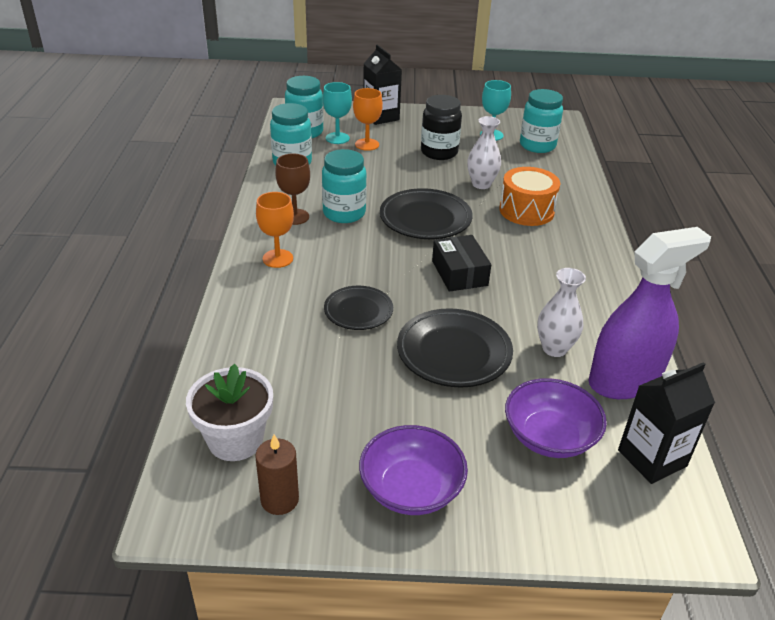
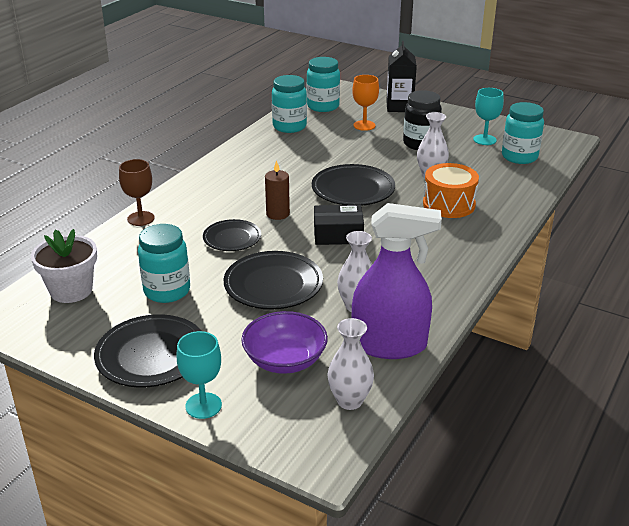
camera: 30 degrees right, 5 degrees down
(278, 258) = (210, 189): orange goblet -> none
(279, 499) = (63, 332): brown candle -> brown candle (277, 214)
(295, 217) = (252, 165): brown goblet -> brown goblet (141, 218)
(337, 138) = (344, 116): turquoise goblet -> turquoise goblet (203, 405)
(344, 213) = (292, 171): turquoise jar -> turquoise jar (167, 291)
(411, 489) = (151, 356): purple bowl -> black plate
(459, 273) = (338, 234): black box -> black box turned 75 degrees clockwise
(652, 458) = (349, 401): black carton -> white vase

